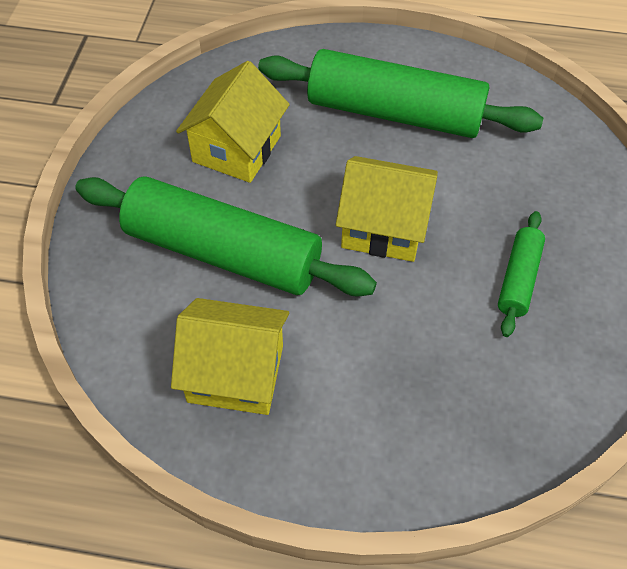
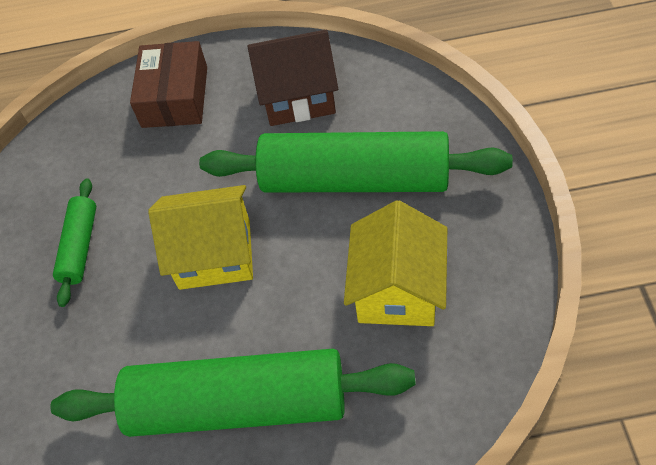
camera: 170 degrees right, 0 degrees up
(236, 373) = (298, 96): yellow house -> brown house
(384, 434) = (175, 97): none -> brown box

